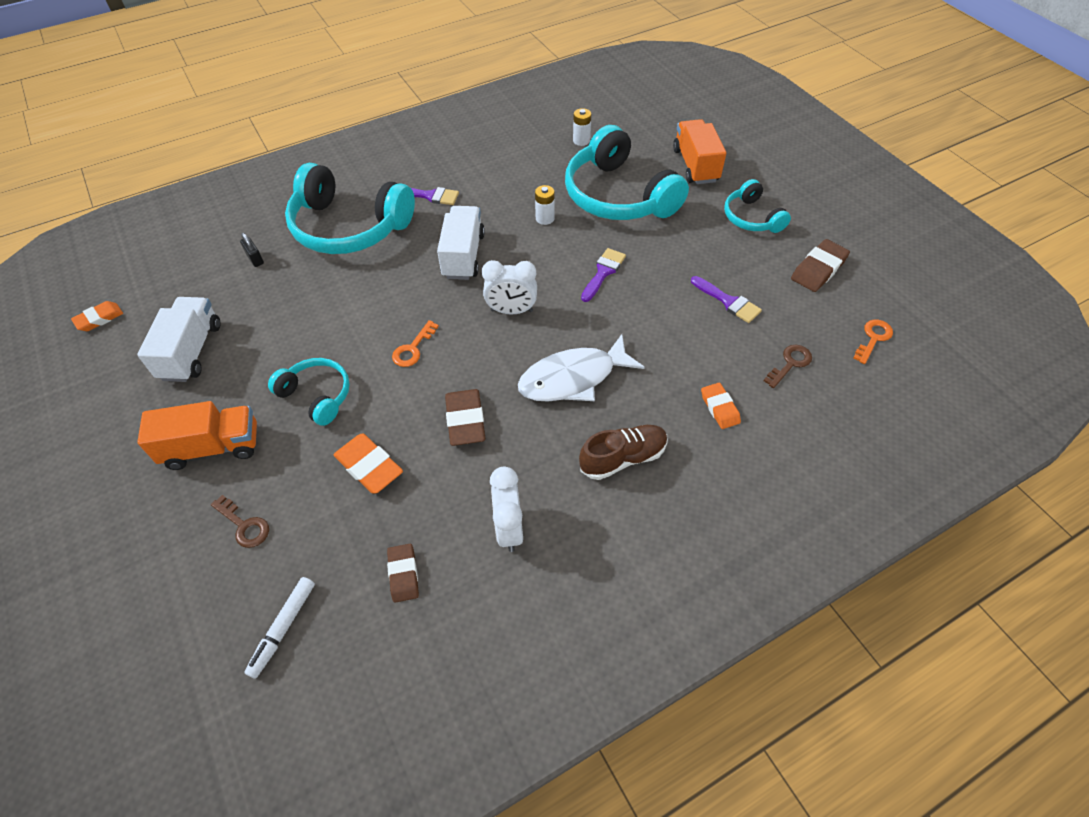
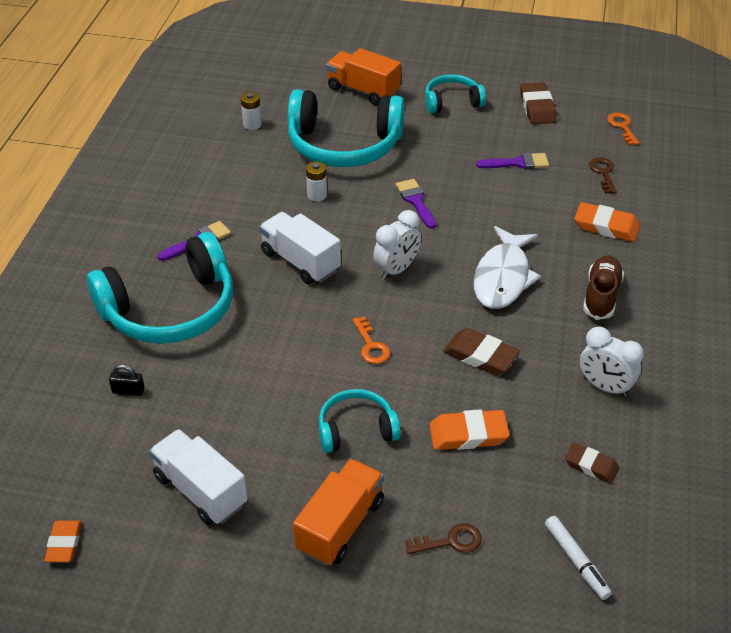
camera: 50 degrees left, 10 degrees down
(719, 408) = (606, 226): orange eraser -> orange eraser, size x1.51
(751, 218) = (452, 102): turquoise headphones -> turquoise headphones turned 150 degrees clockwise

